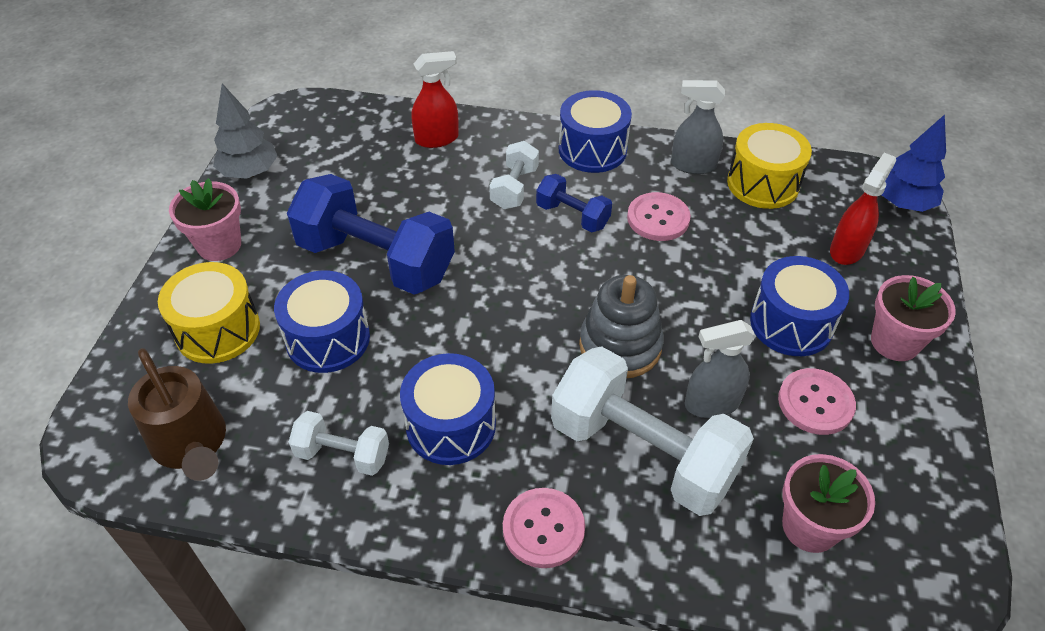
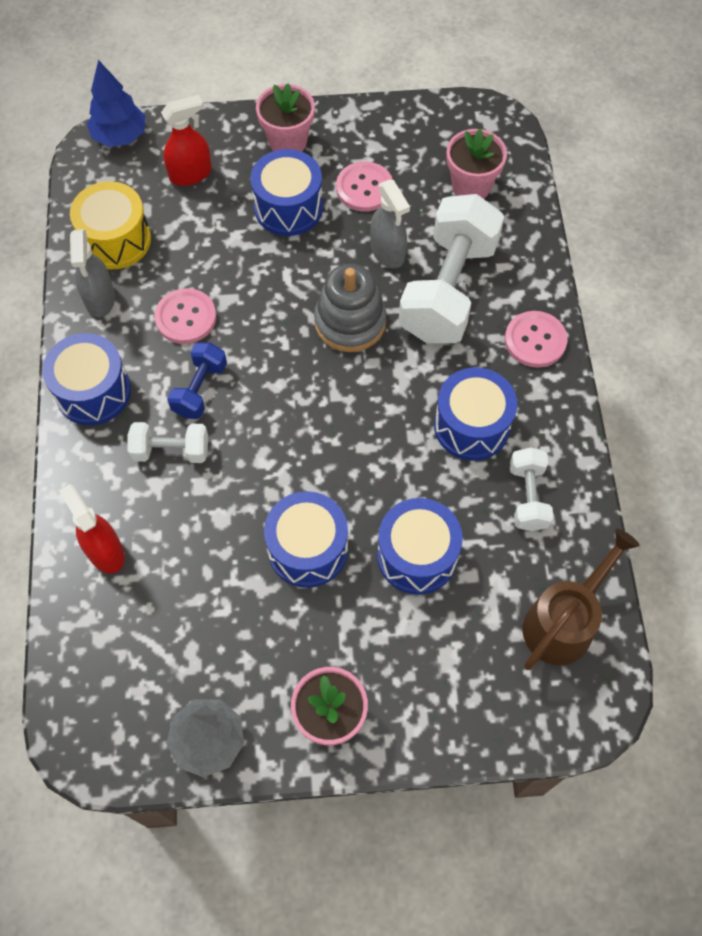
camera: 105 degrees left, 15 degrees up
(218, 330) = (439, 662): yellow drum -> none
(376, 260) = (308, 549): blue dumbbell -> blue drum
(847, 250) = (191, 174): red spray bottle -> red spray bottle turned 135 degrees clockwise

